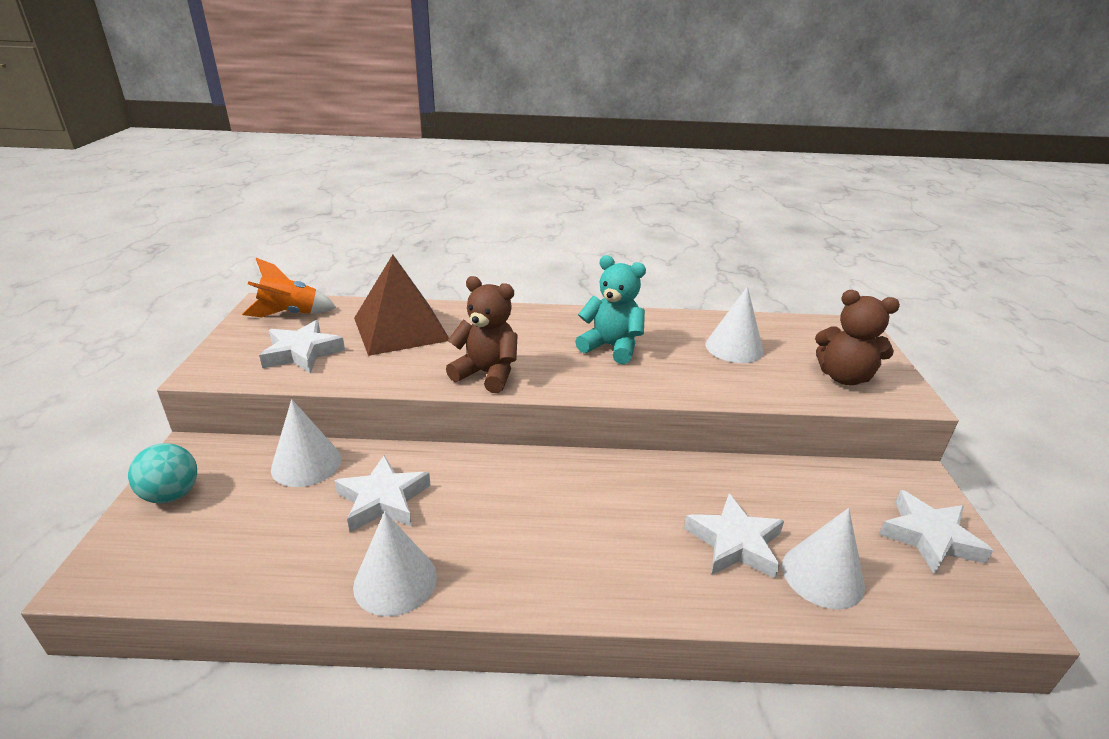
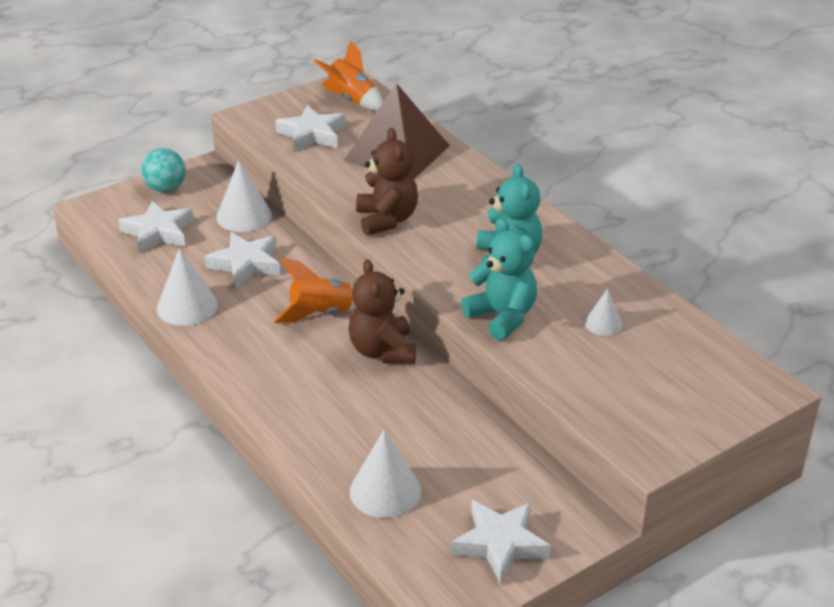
camera: 55 degrees right, 5 degrees up
(522, 488) = (321, 314): none -> orange rocket
(686, 382) = (502, 317): none -> turquoise teddy bear
(734, 347) = (603, 323): white cone -> white cone, size x0.57
(735, 543) = (374, 436): white star -> white star (158, 232)
(844, 377) = (635, 403): brown teddy bear -> brown teddy bear (382, 351)

